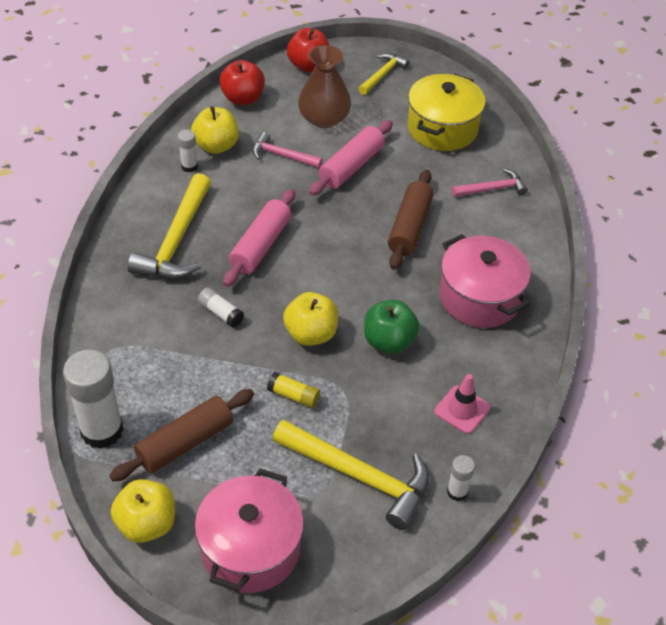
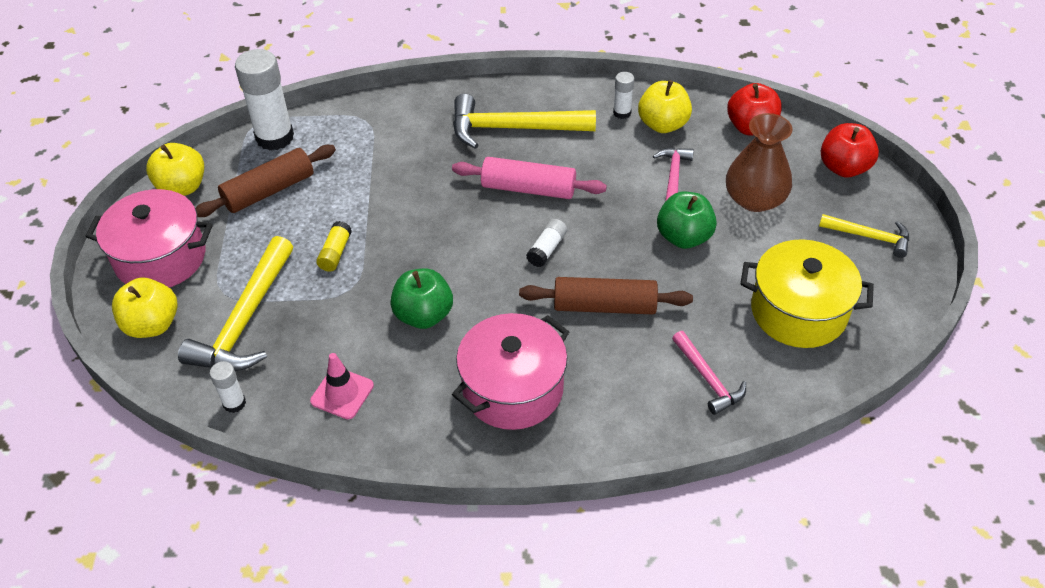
camera: 80 degrees right, 0 degrees up
(185, 442) = (269, 191): brown rolling pin -> brown rolling pin turned 75 degrees counterclockwise
(221, 313) = (427, 180): white glue stick -> white glue stick (547, 249)
(311, 334) = (418, 250): yellow apple -> yellow apple (152, 325)
(351, 166) = (684, 237): pink rolling pin -> green apple

